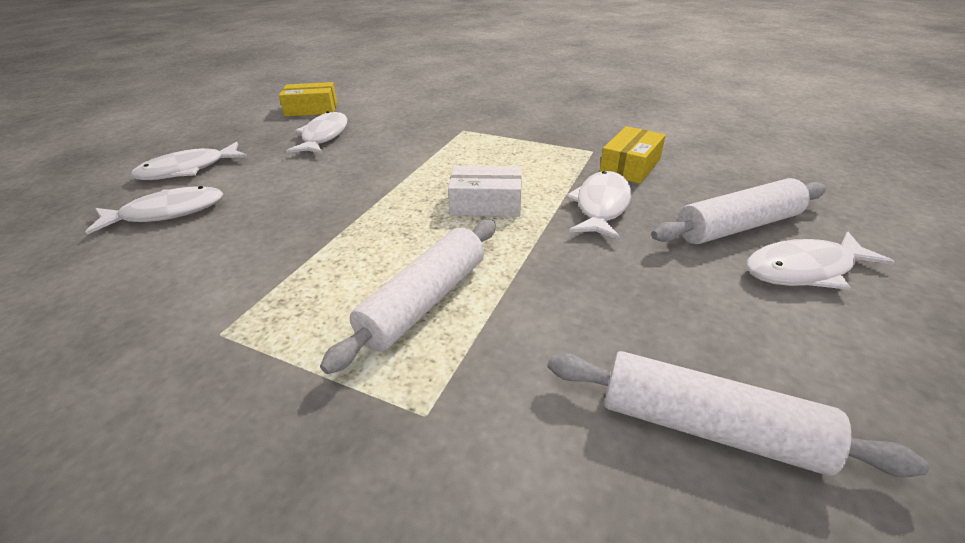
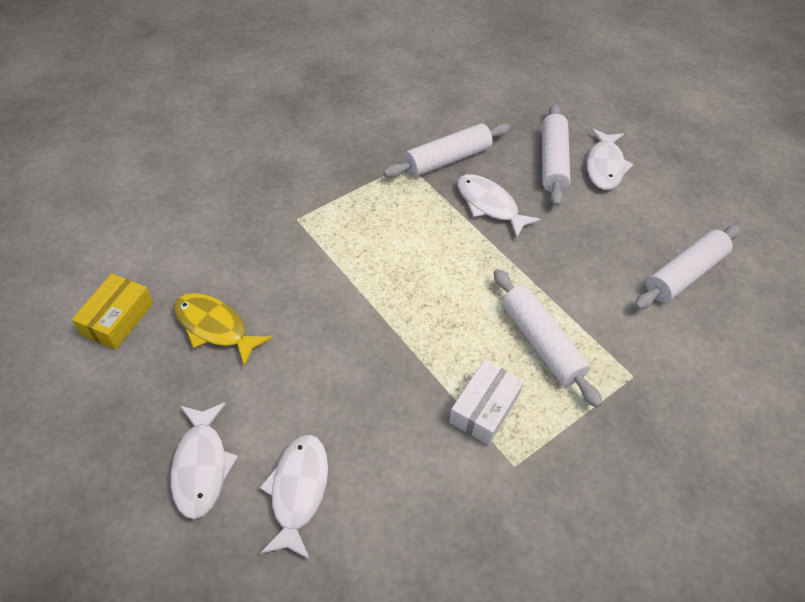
camera: 65 degrees left, 15 degrees up
(324, 136) = (215, 327): white fish -> yellow fish
(486, 204) = (444, 262): white box -> white box (484, 408)
(630, 166) = (447, 159): yellow box -> white rolling pin

